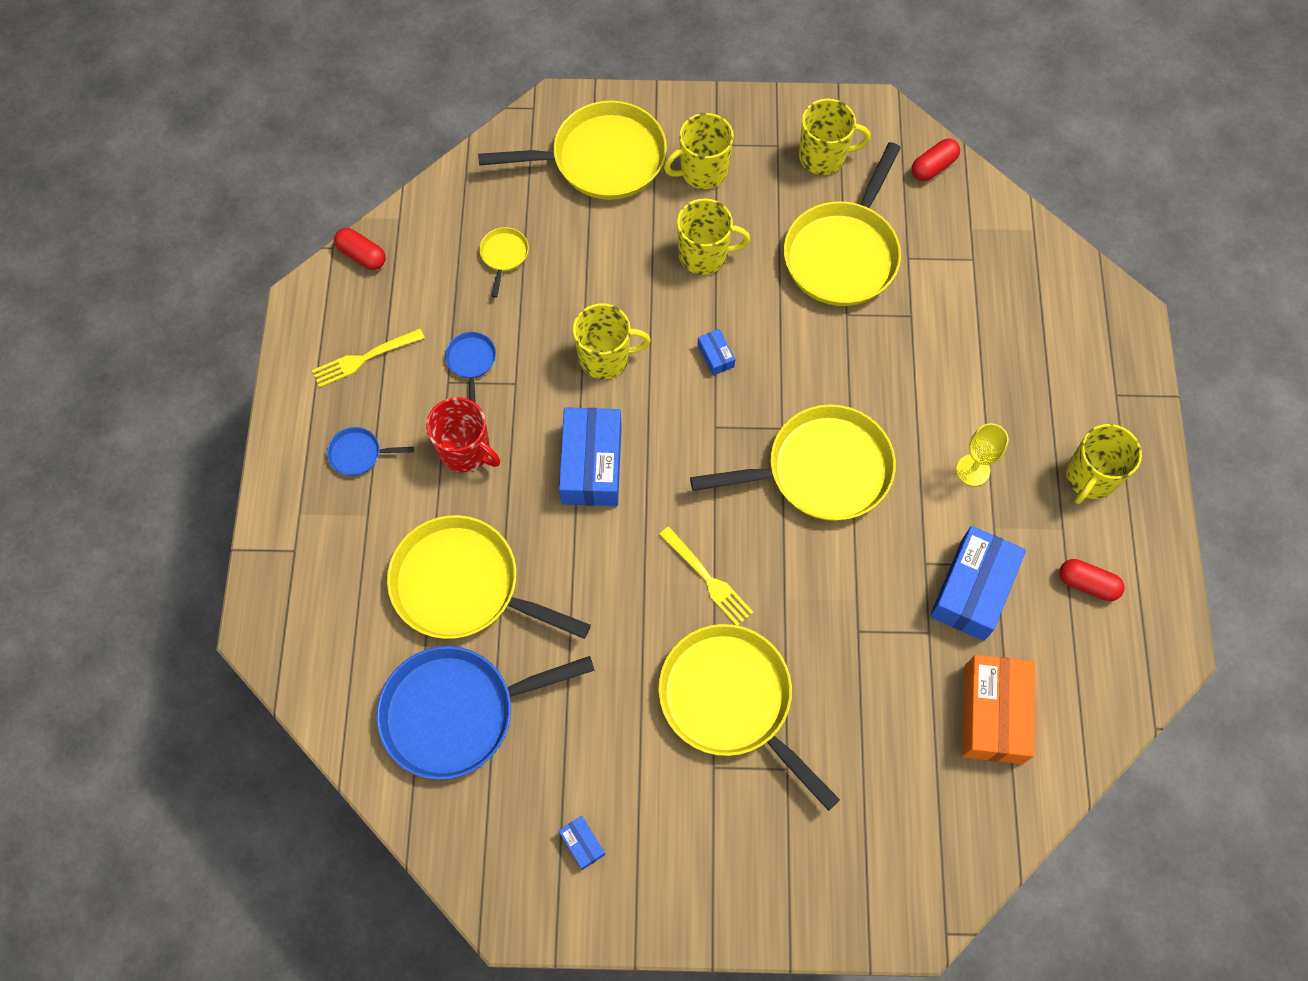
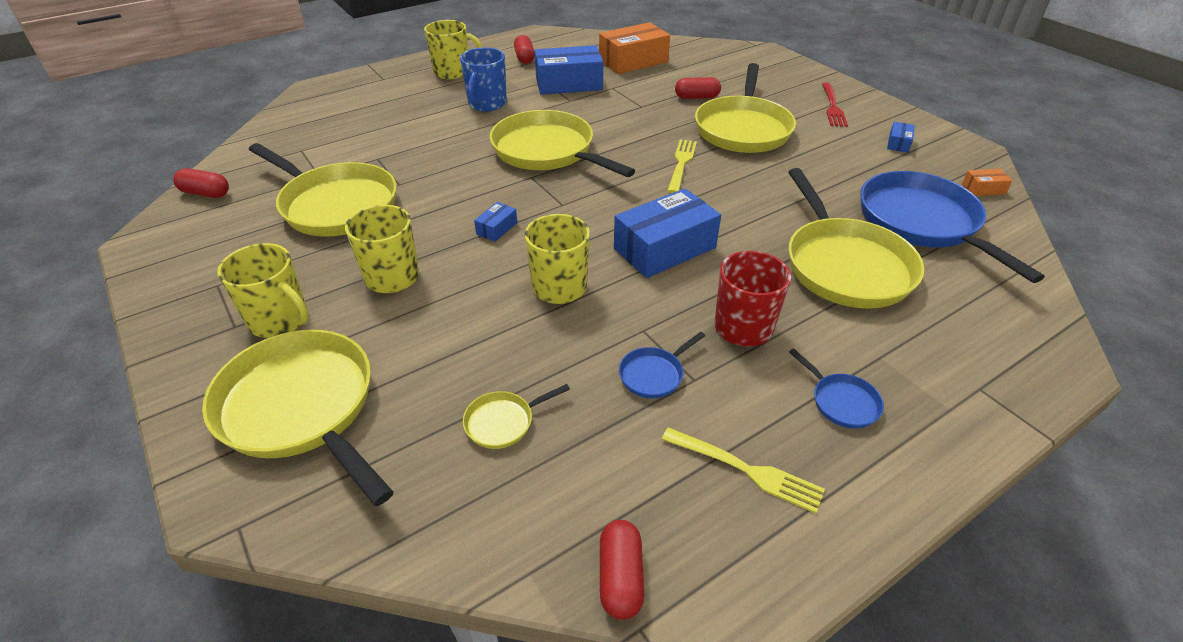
camera: 125 degrees left, 25 degrees down
(451, 834) = (983, 189): none -> orange box
(457, 712) = (922, 223): blue pan -> blue pan turned 150 degrees counterclockwise
(707, 855) = (832, 107): none -> red fork
(823, 156) = (220, 252): yellow mug -> none
(838, 712) = (696, 97): none -> red capsule
(843, 253) = (335, 205): yellow pan -> yellow pan turned 45 degrees clockwise
(973, 470) = (487, 104): yellow goblet -> blue mug

